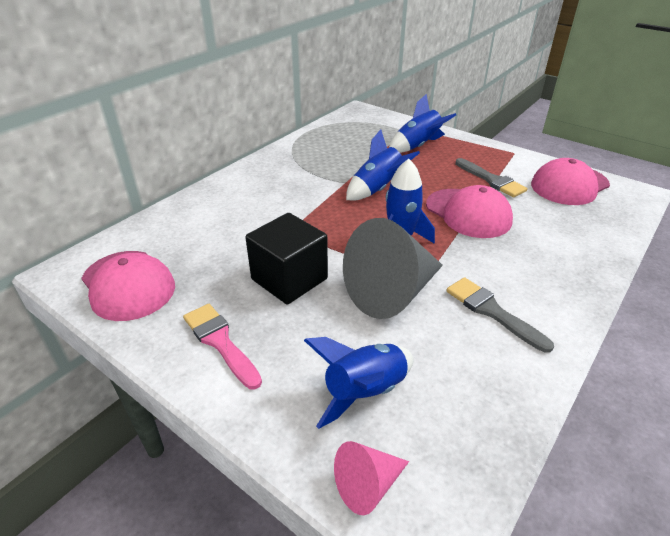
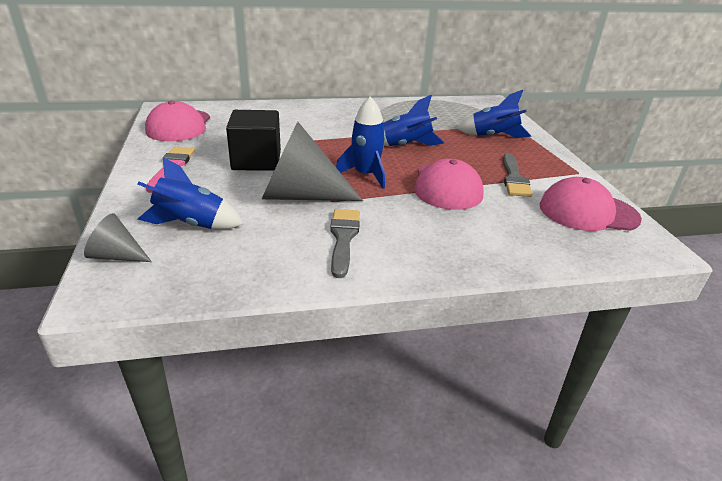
camera: 40 degrees right, 5 degrees down
(368, 485) = (117, 256): pink cone -> grey cone

